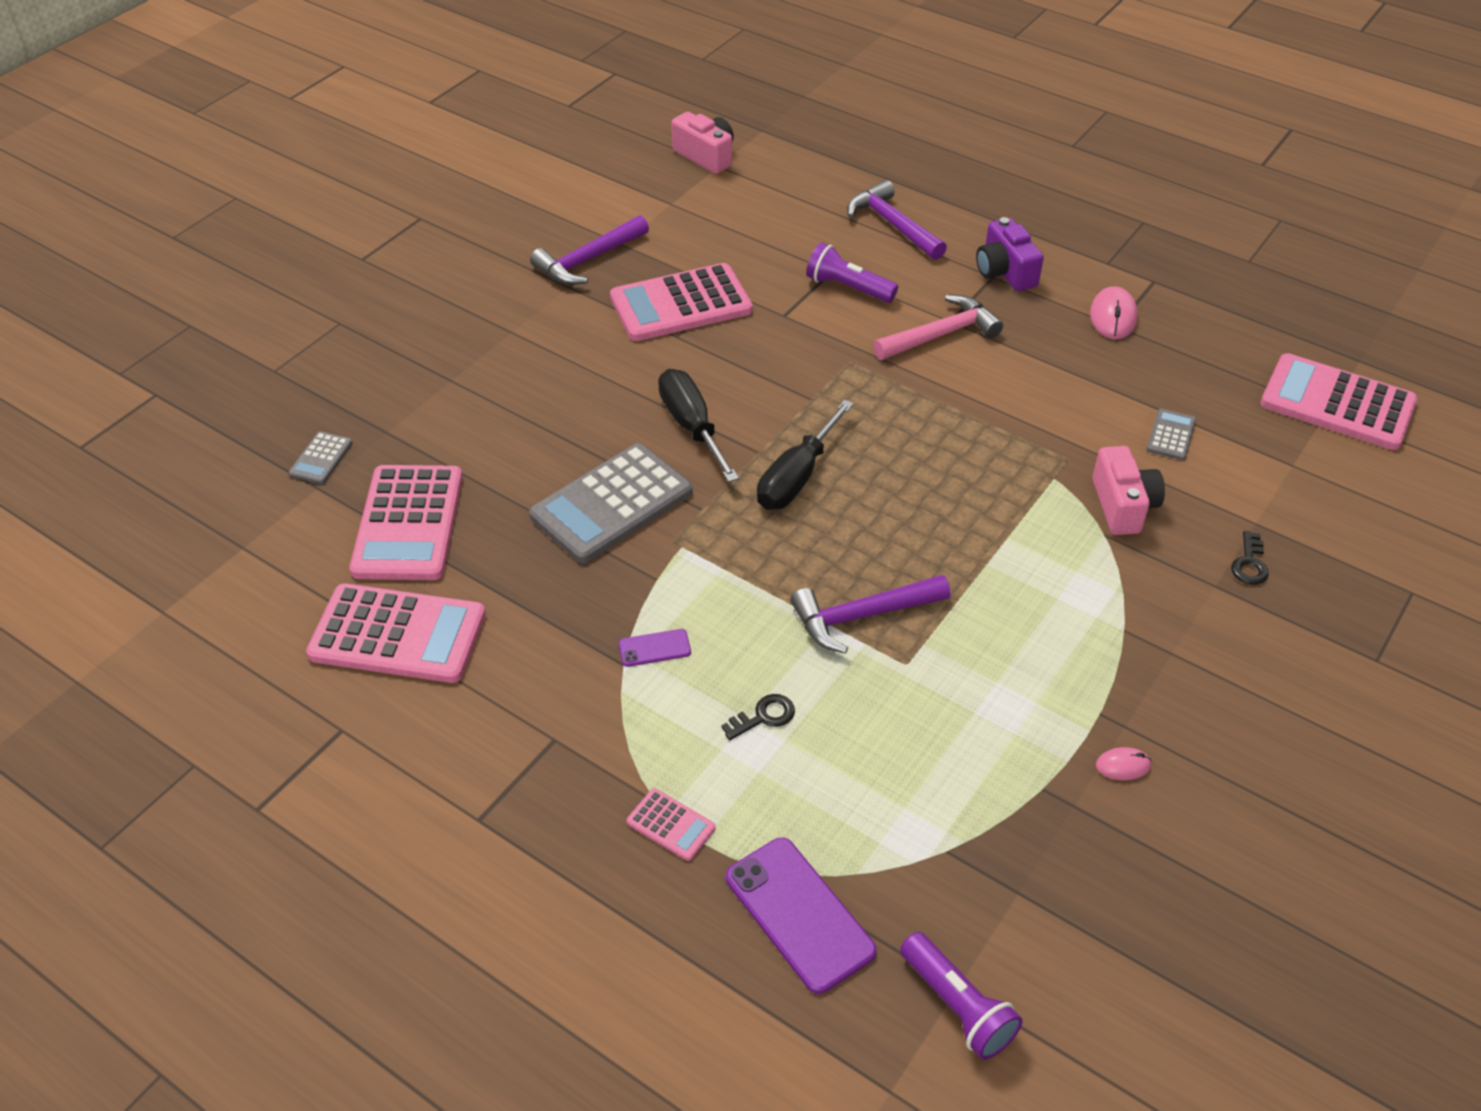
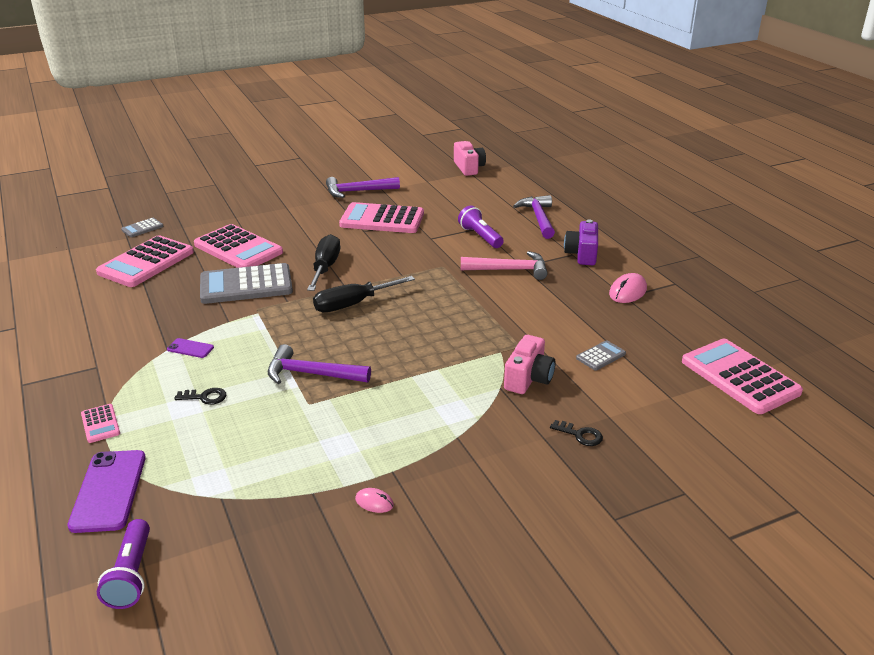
camera: 30 degrees right, 15 degrees down
(398, 635) = (85, 301): pink calculator -> pink calculator (238, 249)
(1249, 563) = (580, 435): black key -> black key turned 105 degrees counterclockwise

